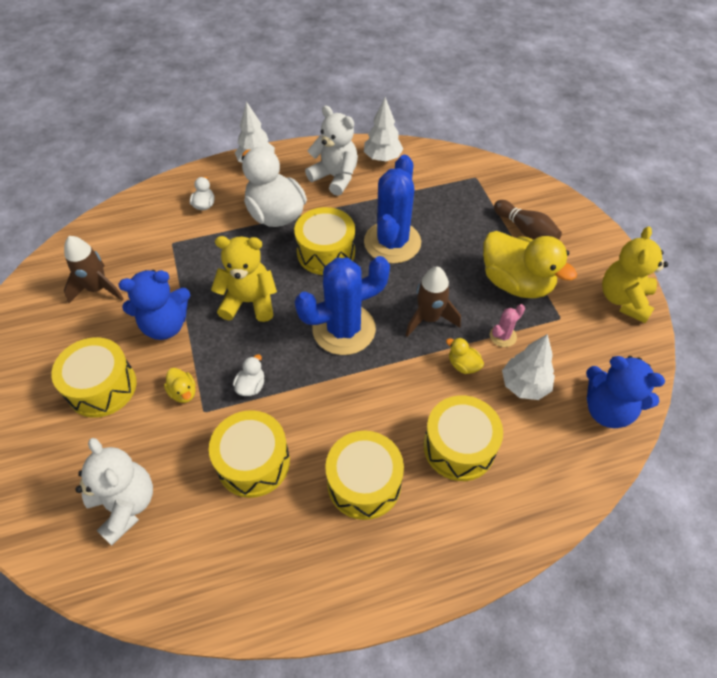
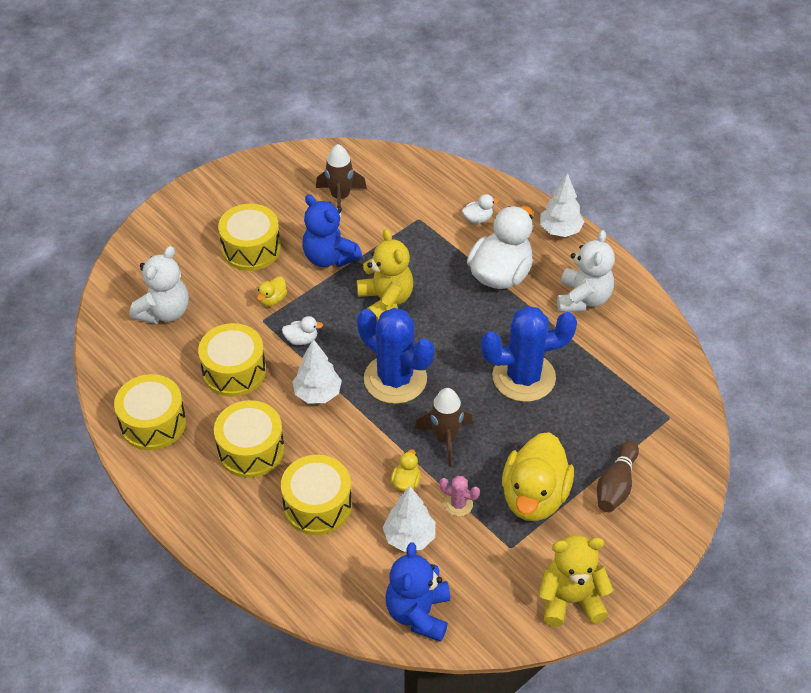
camera: 65 degrees right, 5 degrees down
(326, 252) = (477, 331): yellow drum -> yellow drum (153, 423)
(382, 158) = (640, 326): white tree -> white tree (317, 394)

